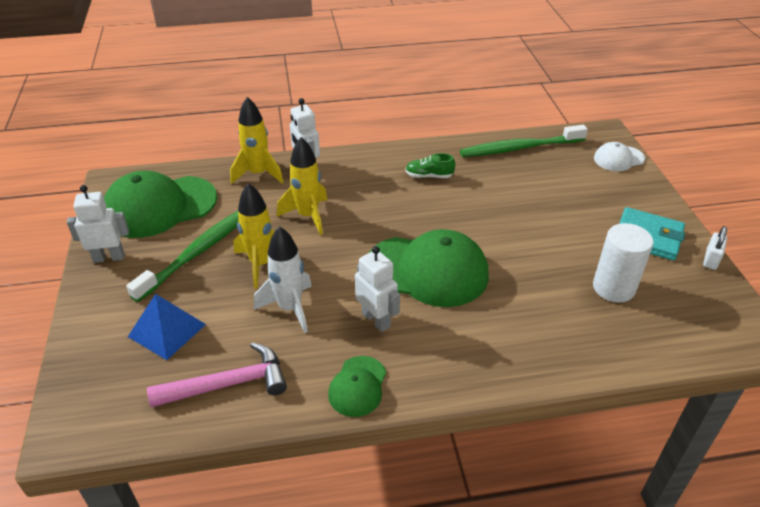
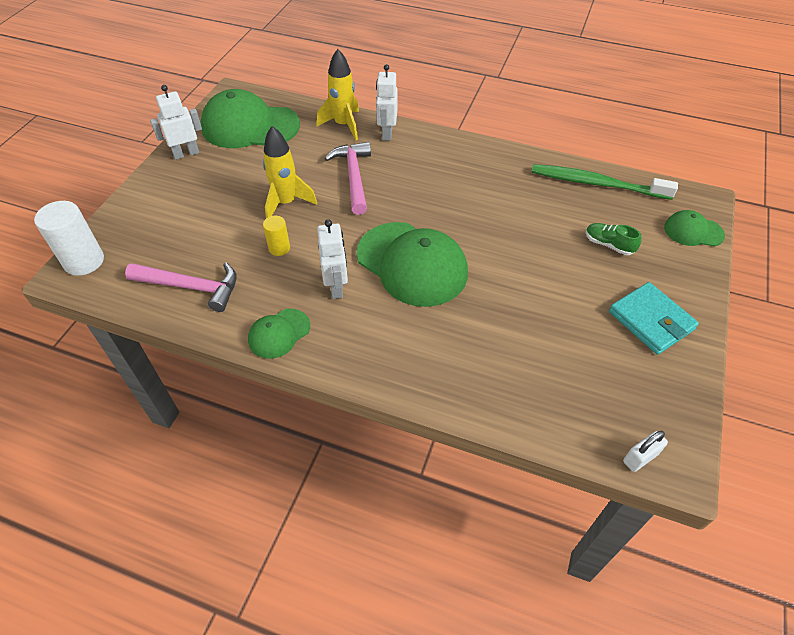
camera: 30 degrees right, 10 degrees up
(109, 257) = (186, 154): white robot -> white robot turned 45 degrees counterclockwise
(167, 330) = (182, 227): blue pyramid -> none
(198, 252) = (249, 174): green toothbrush -> none
(290, 308) = (279, 248): white rocket -> yellow cylinder
(308, 216) = (353, 177): yellow rocket -> pink hammer
(429, 176) = (486, 179): green shoe -> green shoe (608, 245)
(613, 288) = (569, 353): white cylinder -> white cylinder (84, 261)
(618, 159) = (693, 231): white cap -> green cap
(711, 259) = (699, 371): white padlock -> white padlock (640, 457)

